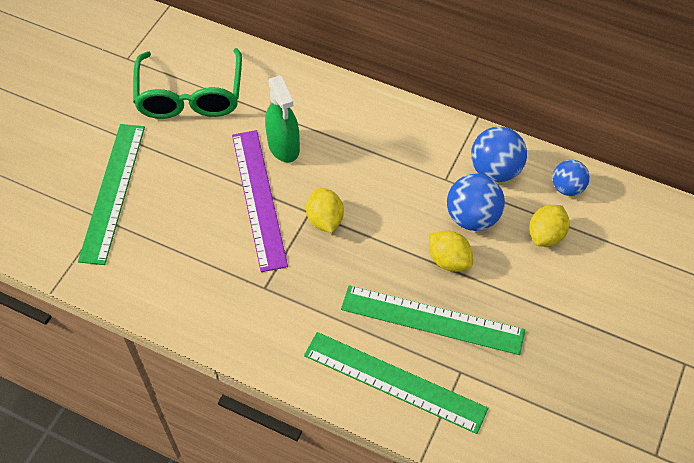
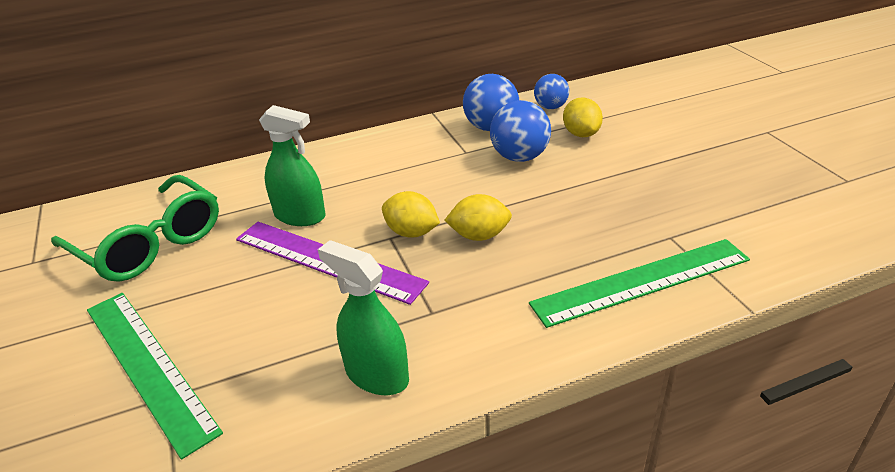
camera: 45 degrees left, 20 degrees down
(196, 299) = (376, 375): none -> green spray bottle
(432, 320) = (596, 225): green ruler -> none
(448, 260) = (546, 187): yellow lemon -> yellow lemon (479, 235)

